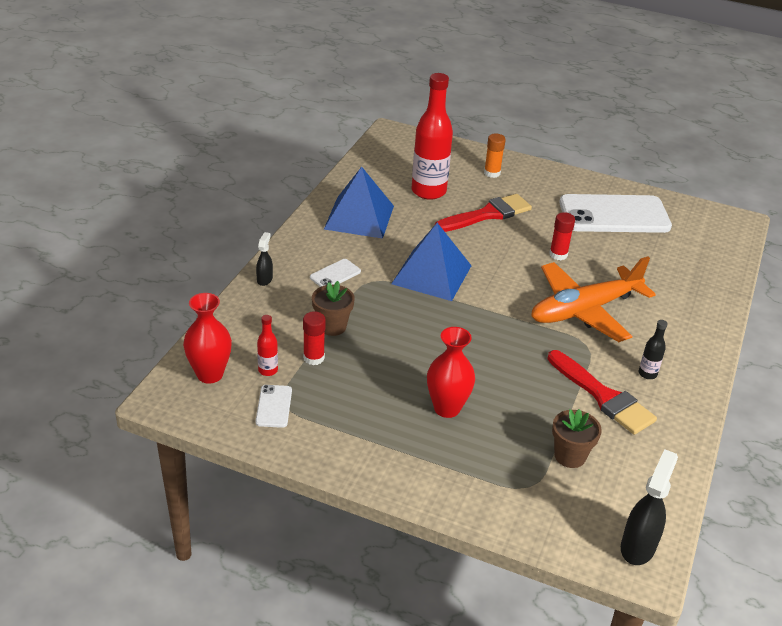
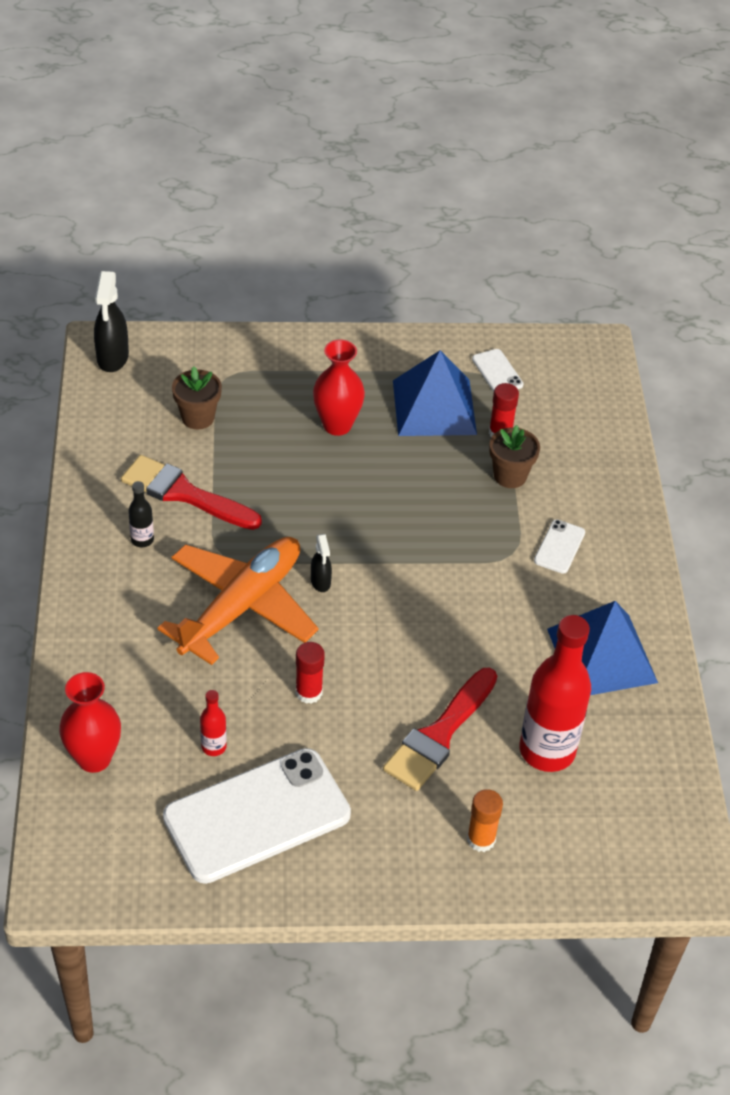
camera: 155 degrees right, 10 degrees up
(210, 374) = (581, 381): red vase -> red vase (94, 758)
(264, 279) = (629, 509): black spray bottle -> black spray bottle (320, 582)
(268, 370) = (532, 404): red bottle -> red bottle (214, 747)
(431, 274) = (450, 591): blue pyramid -> blue pyramid (434, 407)

